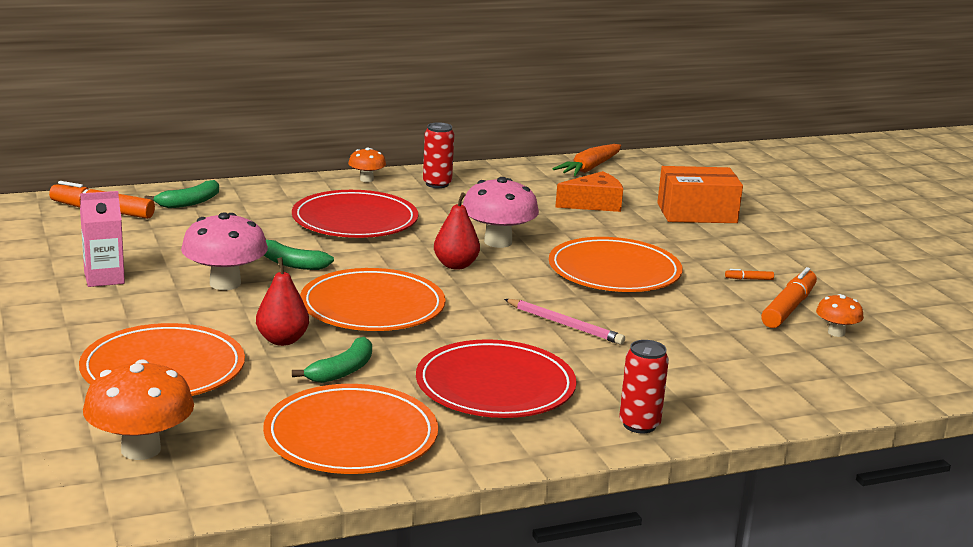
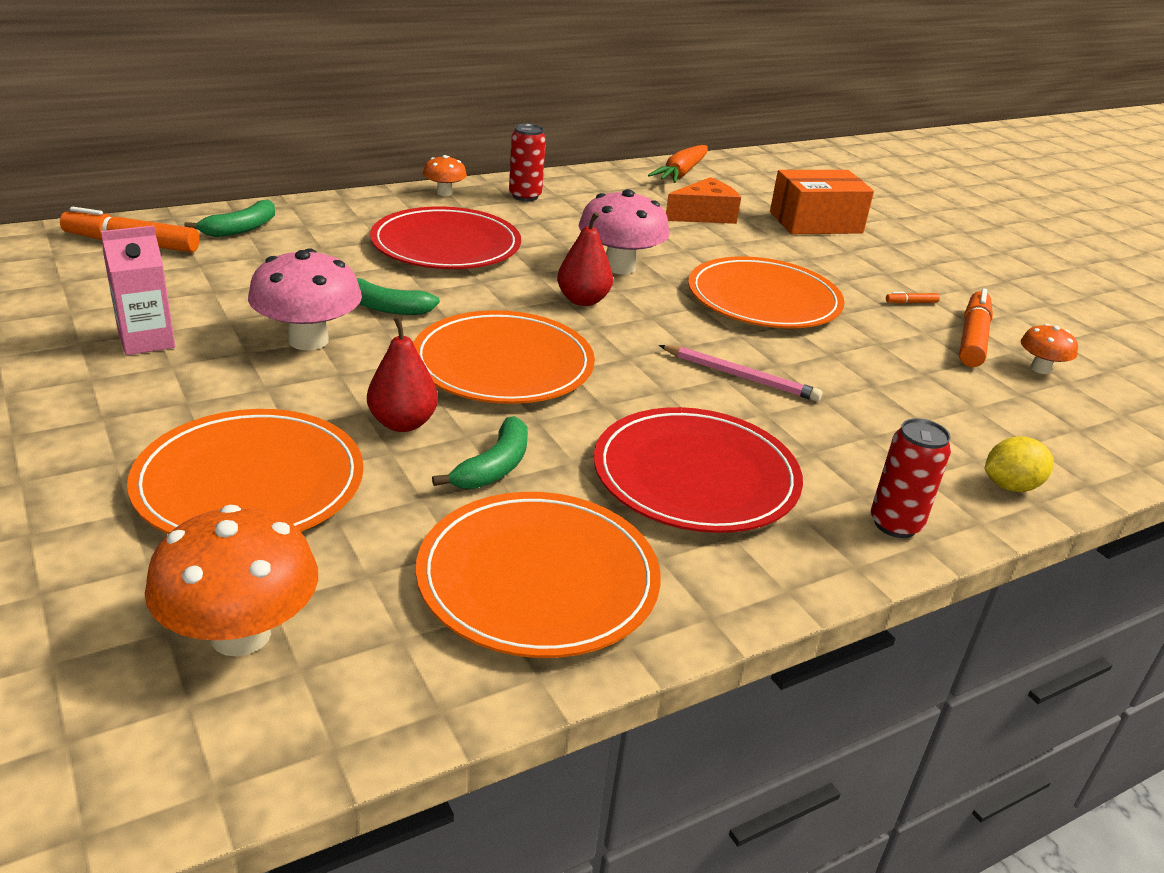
camera: 10 degrees left, 10 degrees up
(751, 408) = (1010, 486): none -> yellow lemon

